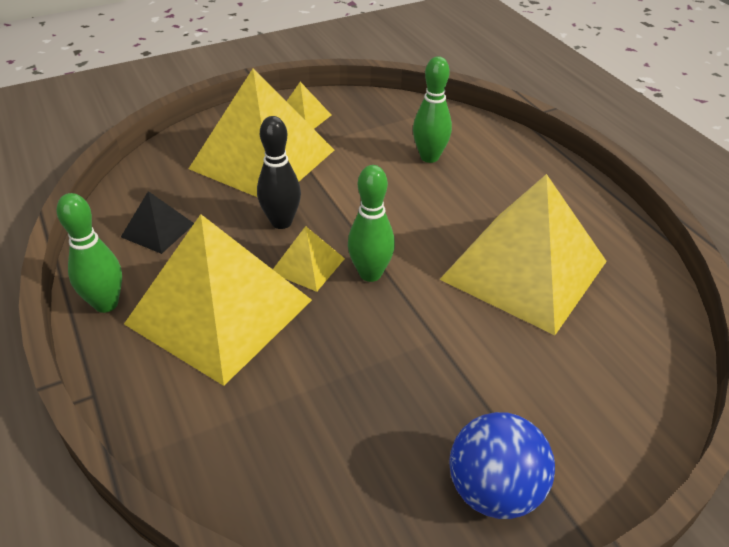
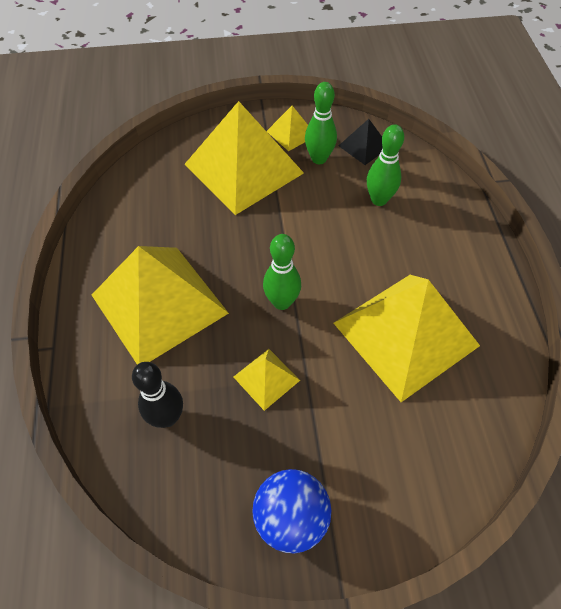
camera: 20 degrees right, 15 degrees up
(106, 304) = (85, 274): green bowling pin -> green bowling pin (319, 159)
(158, 230) = (142, 217): black pyramid -> black pyramid (364, 146)
(281, 222) = (234, 234): black bowling pin -> black bowling pin (167, 417)
(307, 265) = (238, 280): yellow pyramid -> yellow pyramid (266, 378)

